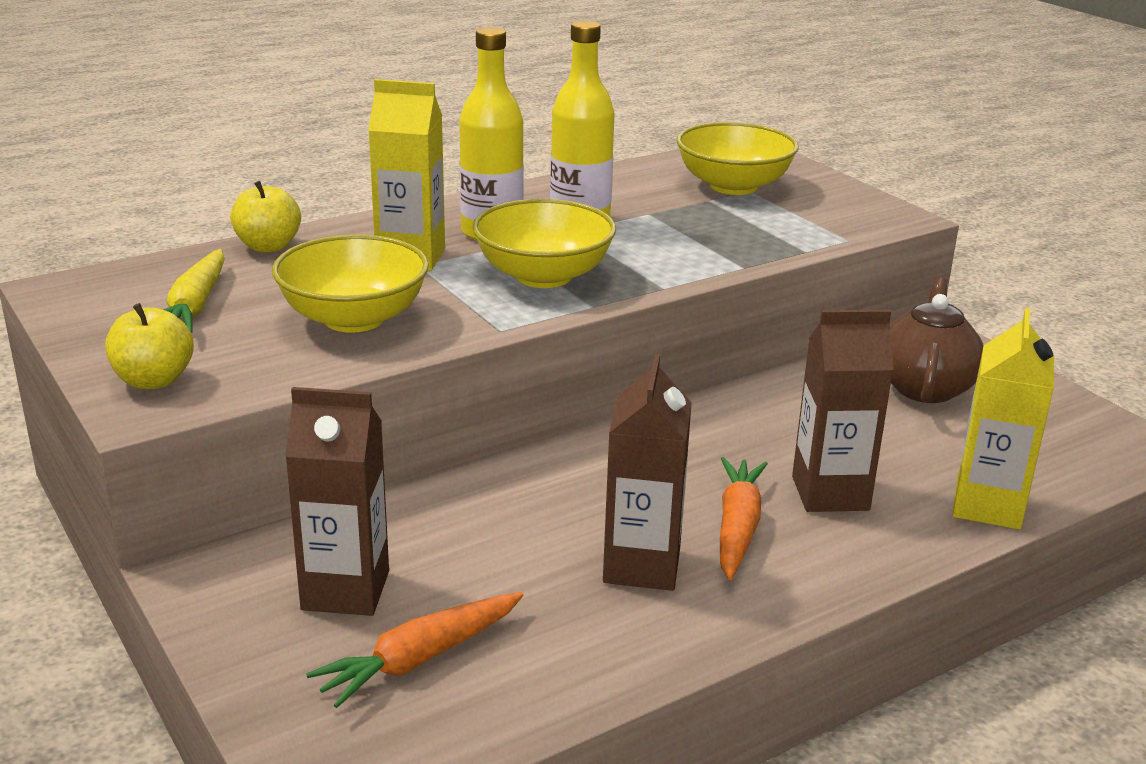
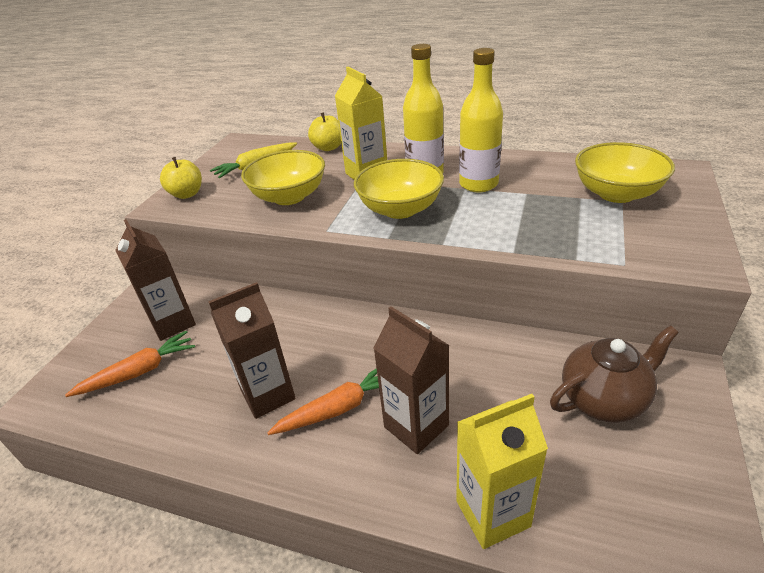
camera: 55 degrees right, 10 degrees up
(420, 659) = (139, 372): orange carrot -> orange carrot turned 135 degrees clockwise

